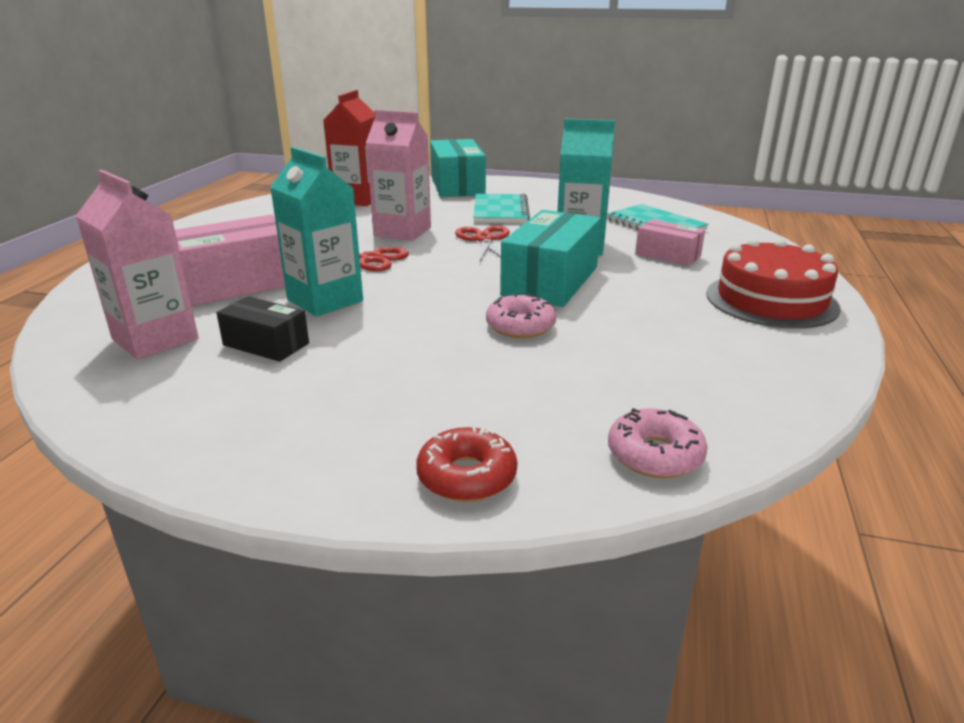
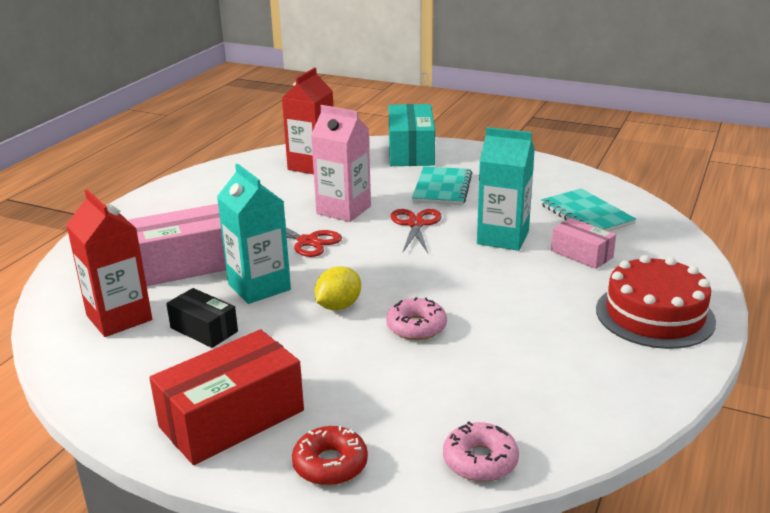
camera: 10 degrees right, 0 degrees up
(155, 339) = (119, 318): pink carton -> red carton
(321, 435) = (232, 418): none -> red box
(424, 313) = (338, 306): none -> yellow lemon
(550, 281) = (460, 278): turquoise box -> none

